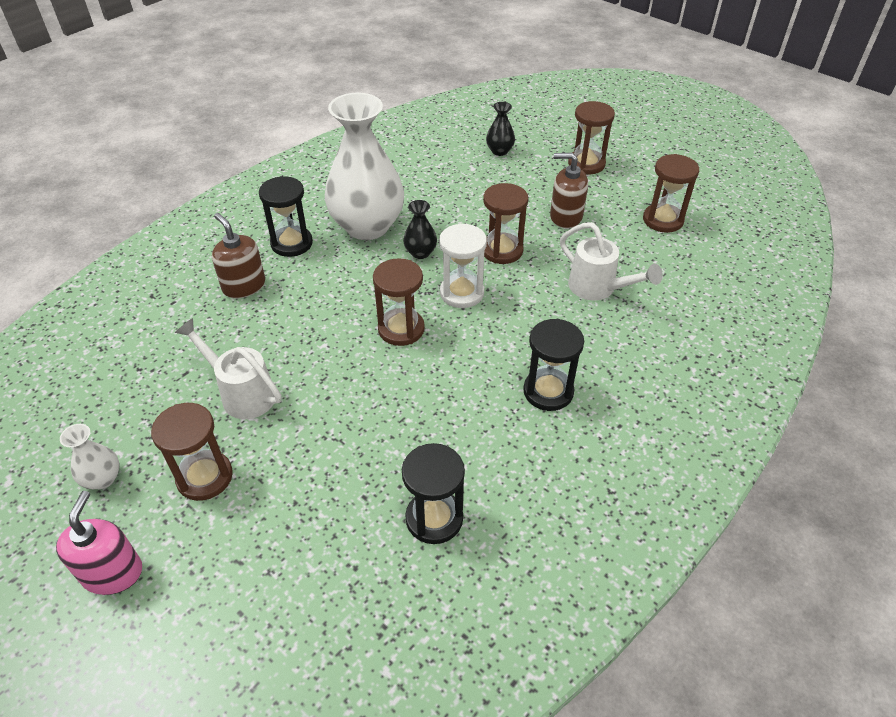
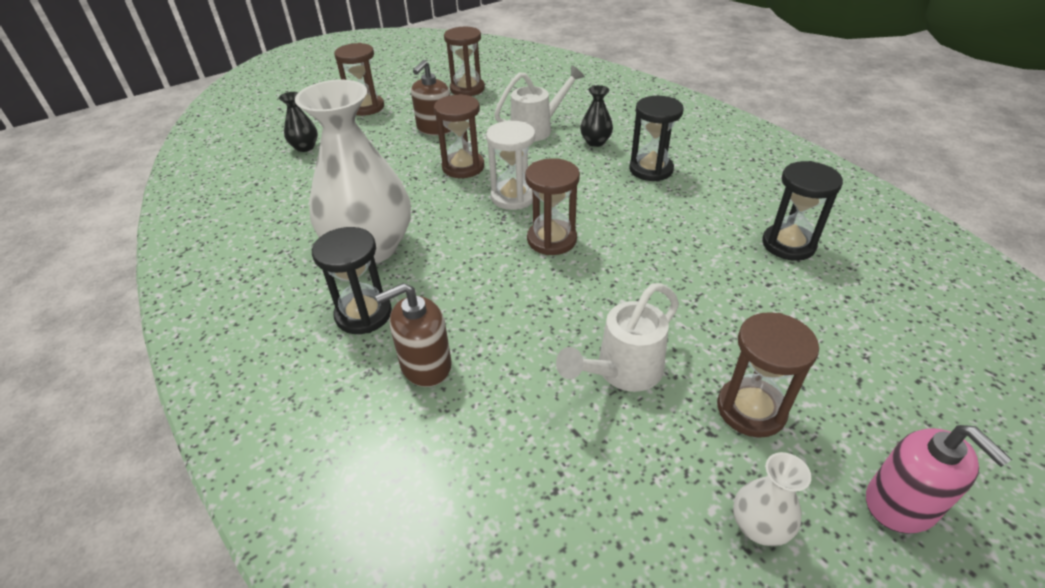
camera: 75 degrees left, 5 degrees down
(112, 572) = (901, 504): pink soap dispenser -> pink soap dispenser turned 135 degrees counterclockwise
(420, 253) = (439, 215): black vase -> black vase (595, 142)

